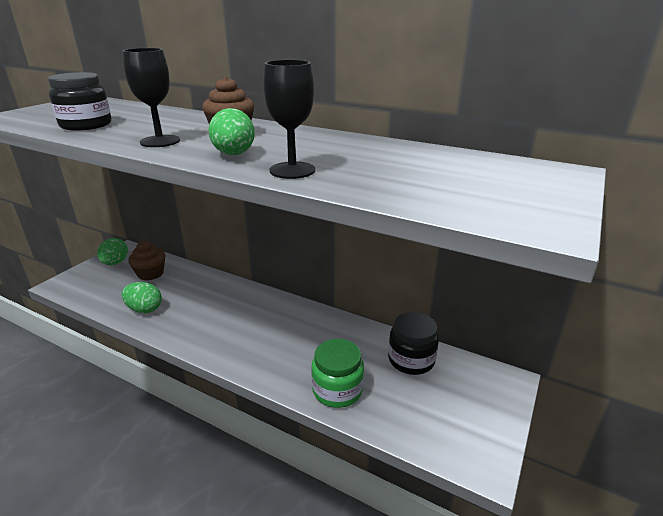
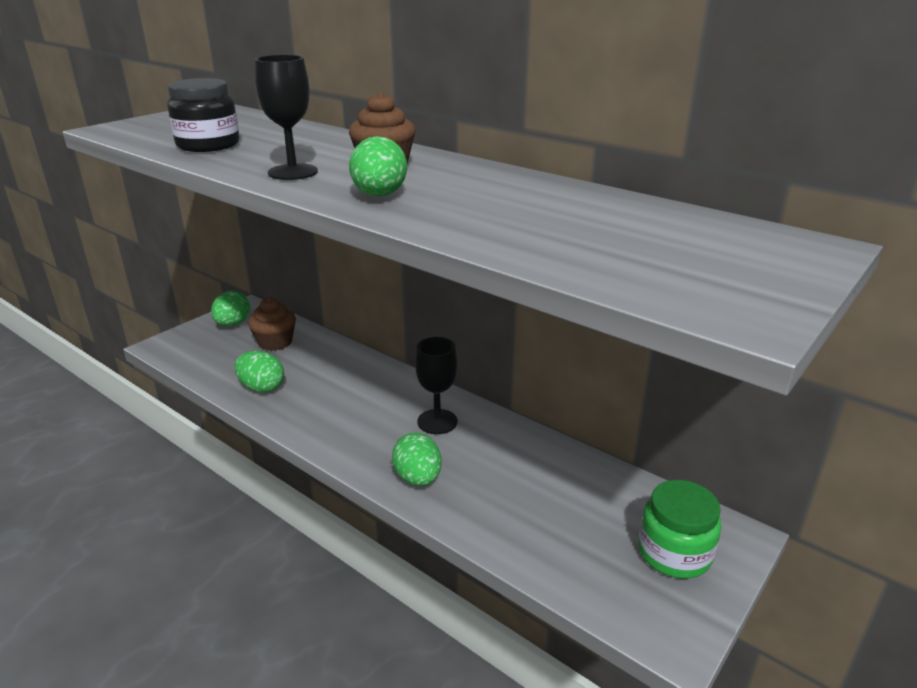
camera: 10 degrees right, 0 degrees up
(276, 366) = (418, 478): none -> green egg
(292, 170) = (446, 221): black goblet -> black goblet (437, 422)
(337, 390) = (493, 518): green jar -> green jar (674, 553)
(411, 360) = (603, 492): black jar -> none

